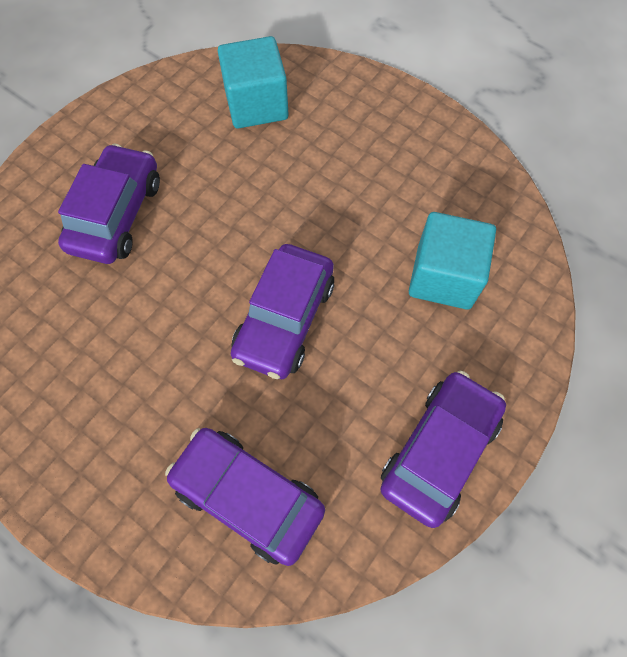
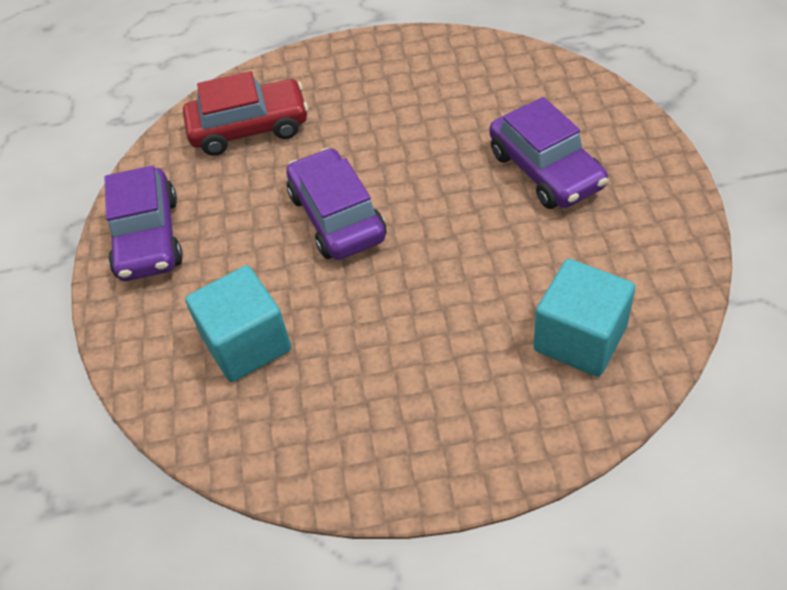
camera: 140 degrees right, 15 degrees down
(248, 496) = (249, 128): purple car -> red car

